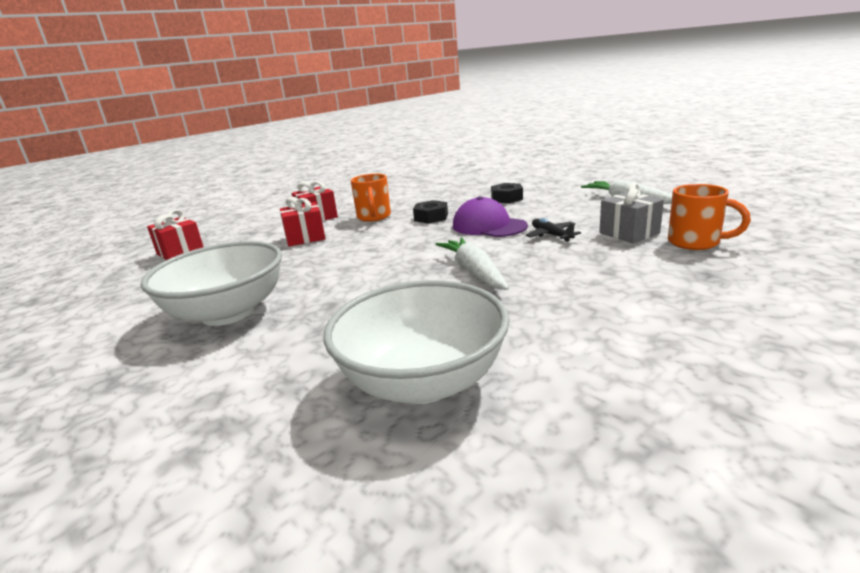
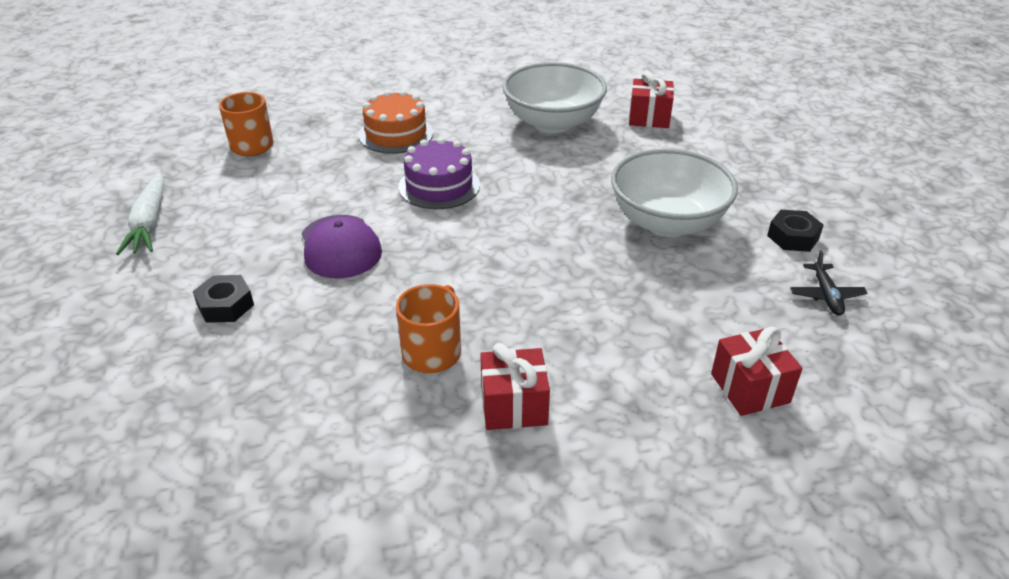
camera: 155 degrees left, 15 degrees up
(305, 238) = (558, 336): red gift -> red gift (649, 118)
(431, 217) = (369, 304): black nut -> black nut (793, 237)
(474, 271) = (439, 186): white carrot -> purple cake
(551, 235) = (317, 202): black plane -> black plane (826, 295)
(595, 294) = (396, 134): none -> orange cake
(629, 233) = (263, 175): grey gift -> none

